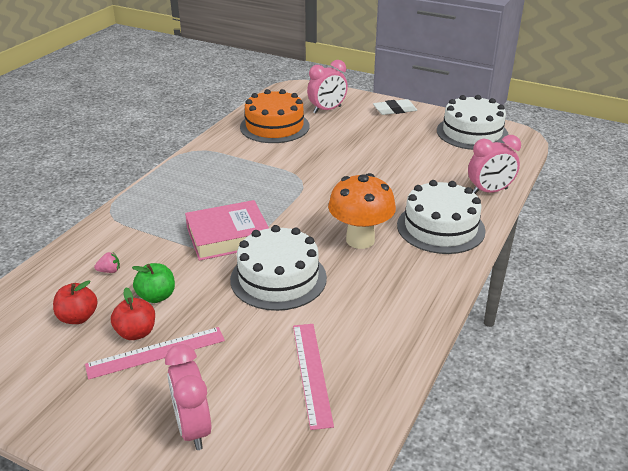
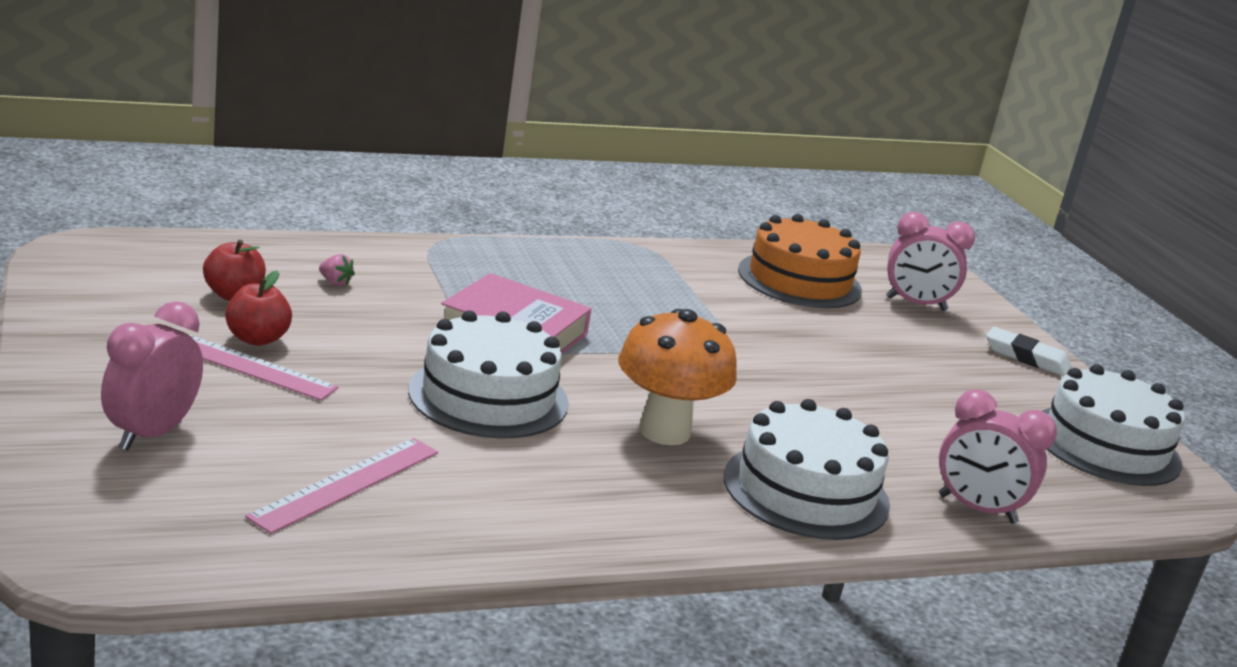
camera: 40 degrees right, 10 degrees down
(156, 296) = (334, 328): green apple -> none

